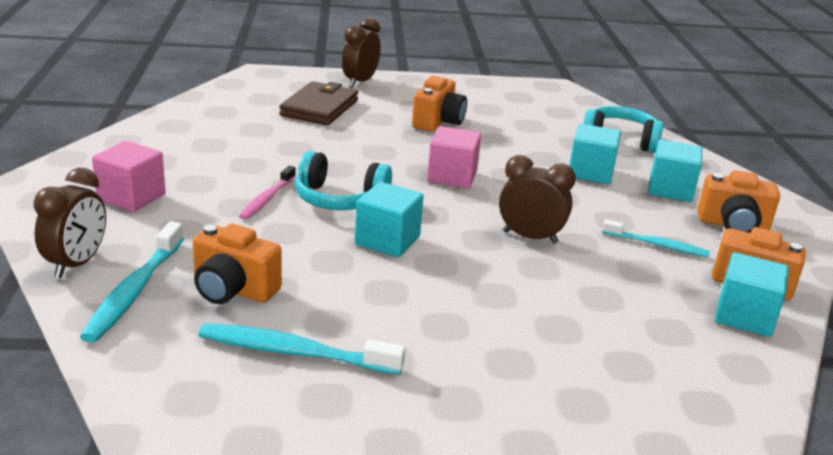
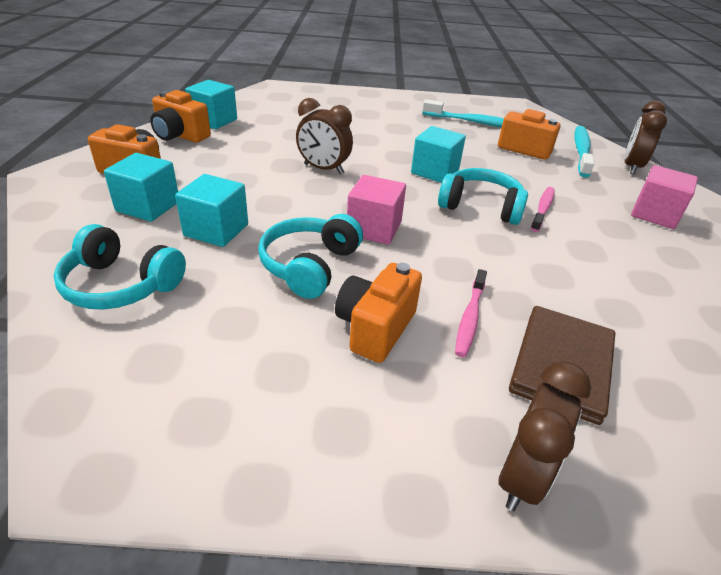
camera: 175 degrees left, 10 degrees up
(372, 126) = (470, 317): none -> pink toothbrush
(497, 151) = (309, 265): none -> turquoise headphones
(656, 245) = (224, 159): turquoise toothbrush -> none

